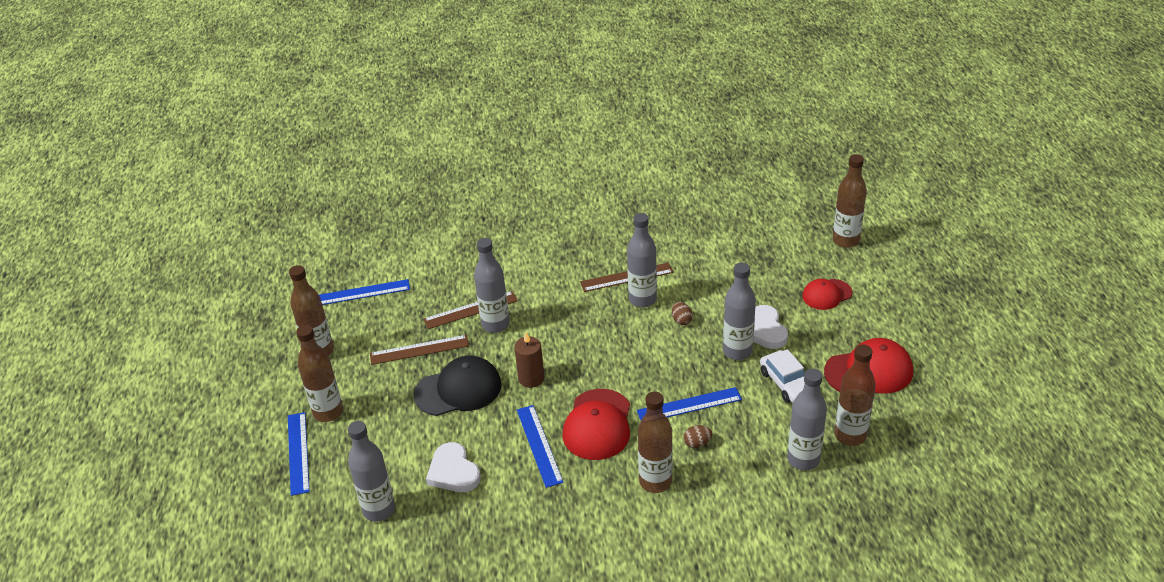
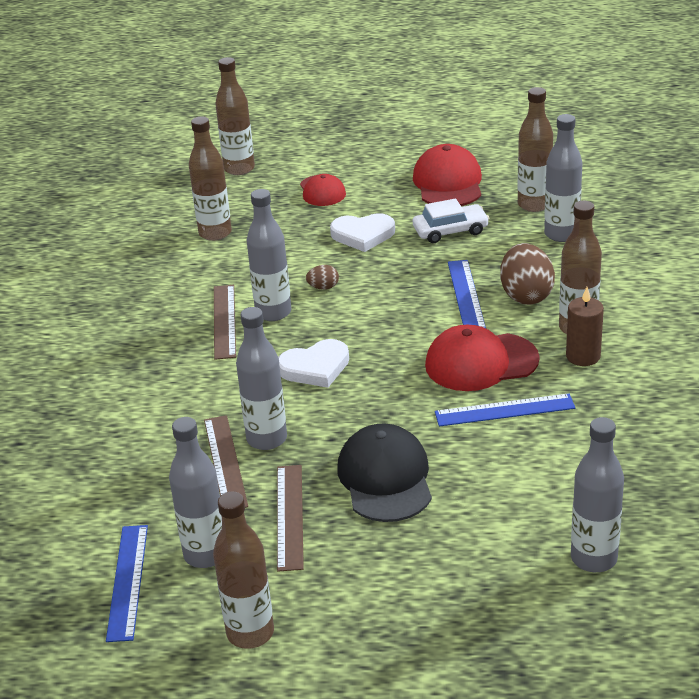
camera: 80 degrees left, 5 degrees down
(298, 453) = (470, 651): blue ruler -> none
(328, 412) = (392, 618): brown bottle -> brown bottle (215, 233)
(453, 472) = (536, 486): white heart -> white heart (315, 367)
(531, 378) = (384, 411): brown candle -> brown candle (583, 356)
(598, 425) = (481, 362): red cap -> red cap turned 150 degrees clockwise
(697, 443) = (526, 295): brown egg -> brown egg, size x2.10
(737, 351) = (390, 255): grey bottle -> grey bottle (206, 554)

